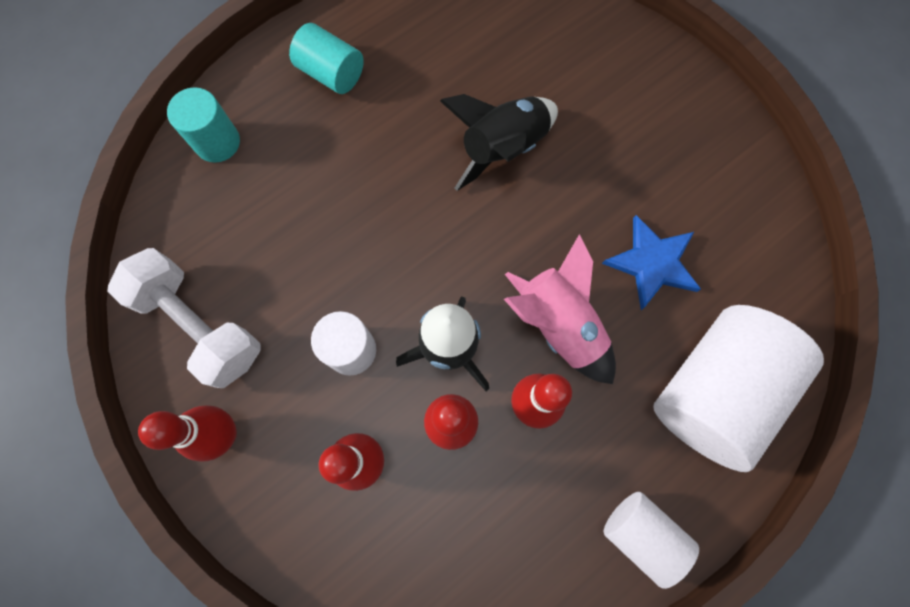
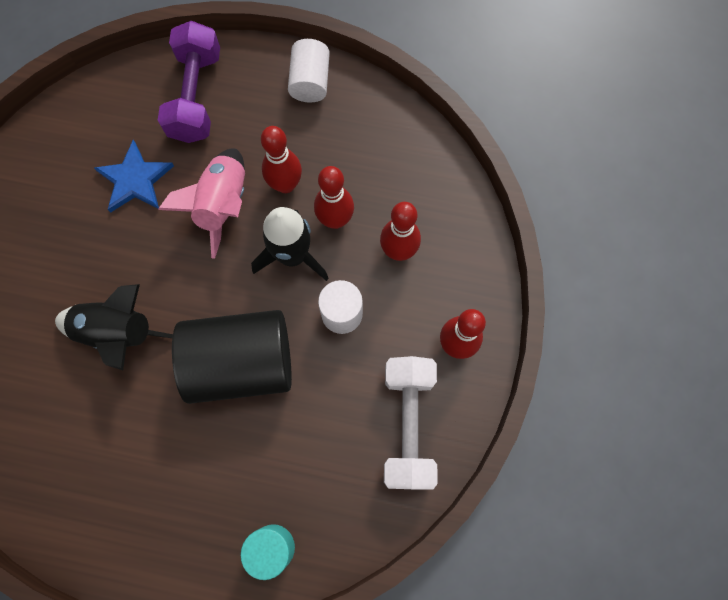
camera: 130 degrees left, 0 degrees up
(331, 73) = (146, 514): turquoise cylinder -> none
(386, 227) = (241, 363): none -> black cylinder
(712, 391) = (196, 96): white cylinder -> purple dumbbell

